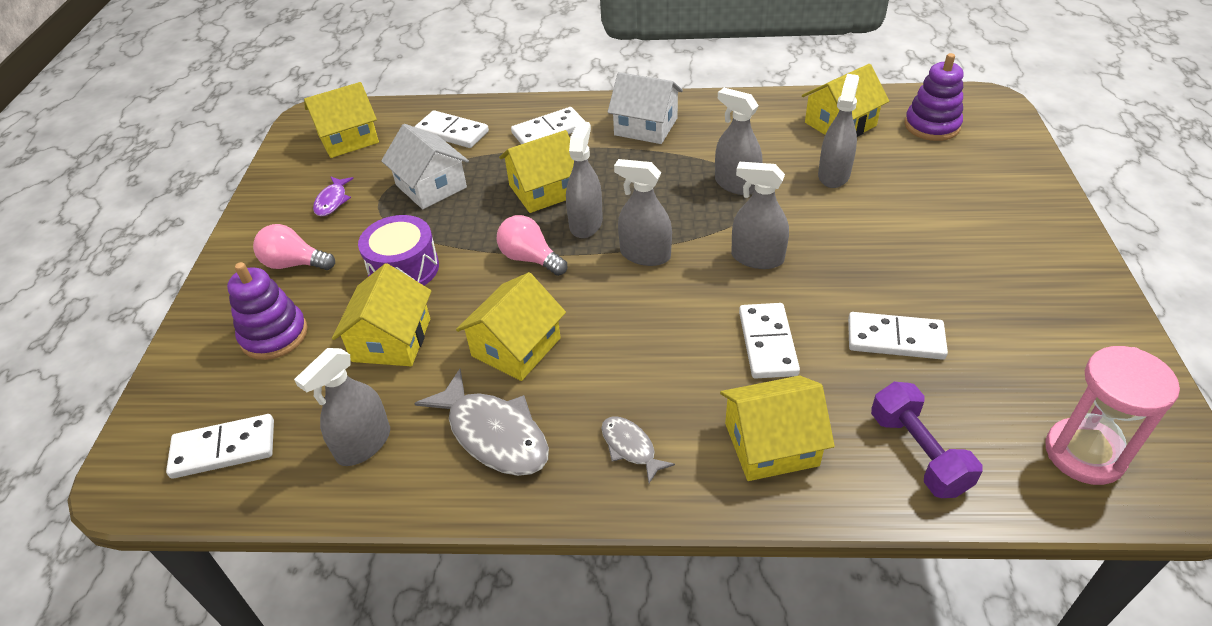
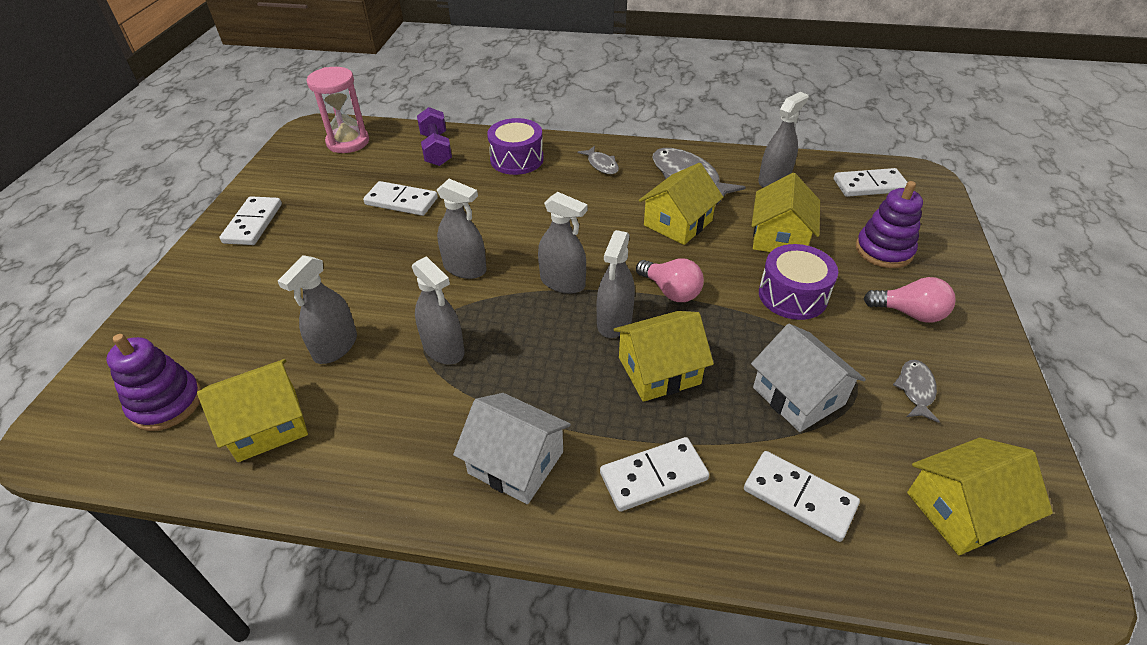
camera: 175 degrees left, 0 degrees up
(332, 201) = (916, 390): purple fish -> grey fish
(768, 343) = (491, 207): white domino -> white domino (253, 223)
(771, 444) = (517, 159): yellow house -> purple drum

